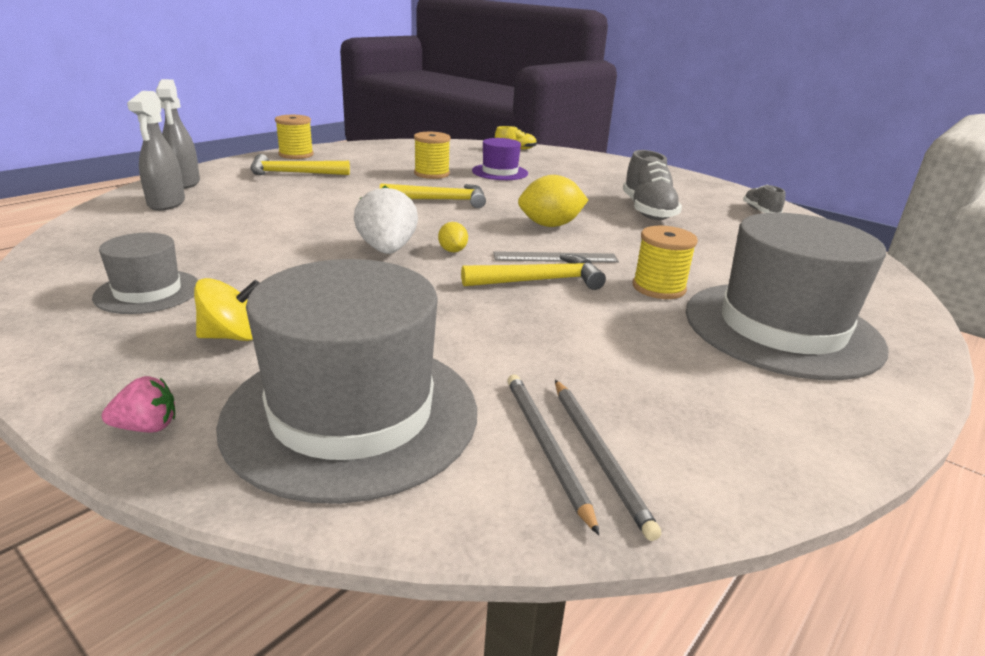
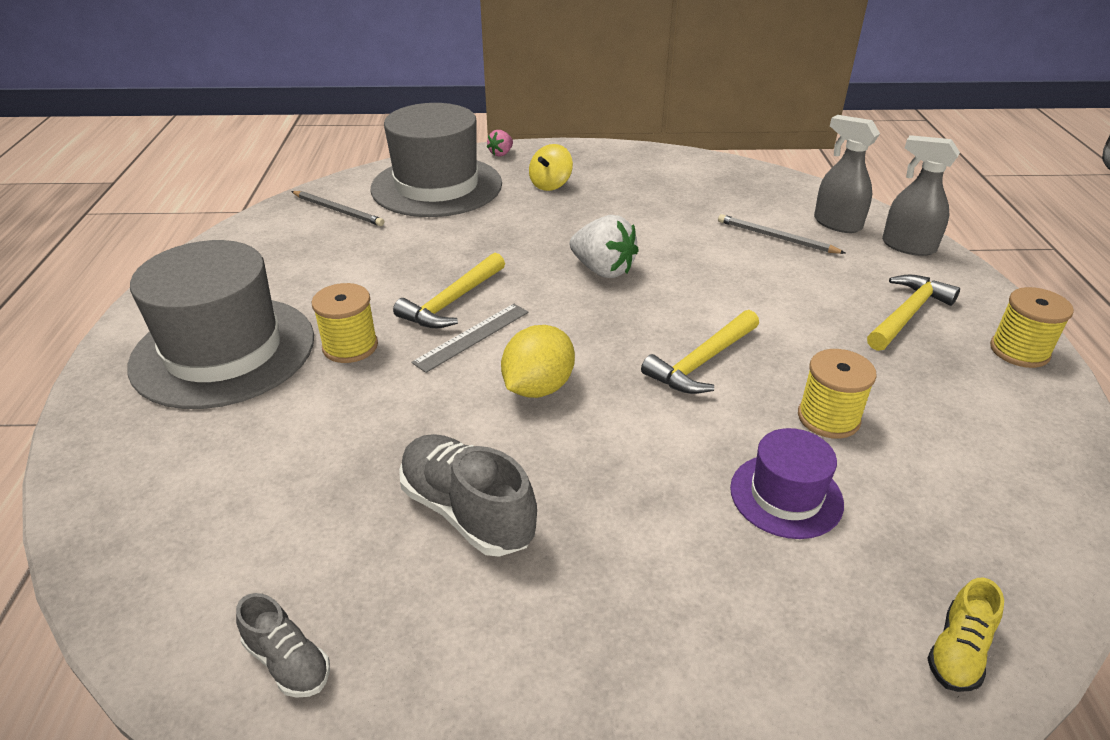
camera: 140 degrees right, 10 degrees up
(148, 292) = (643, 180): grey hat -> none
(452, 251) = (560, 296): yellow lemon -> none
(598, 455) = (311, 217): grey pencil -> grey pencil (776, 237)

